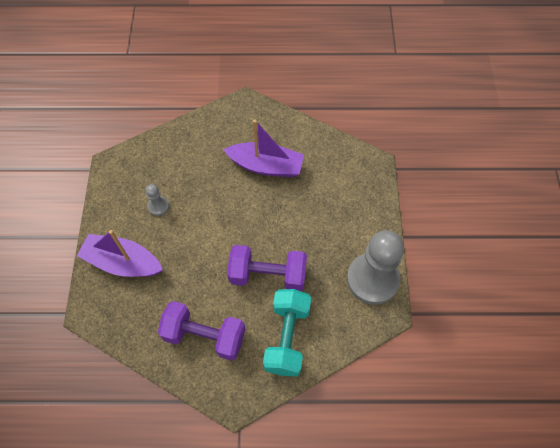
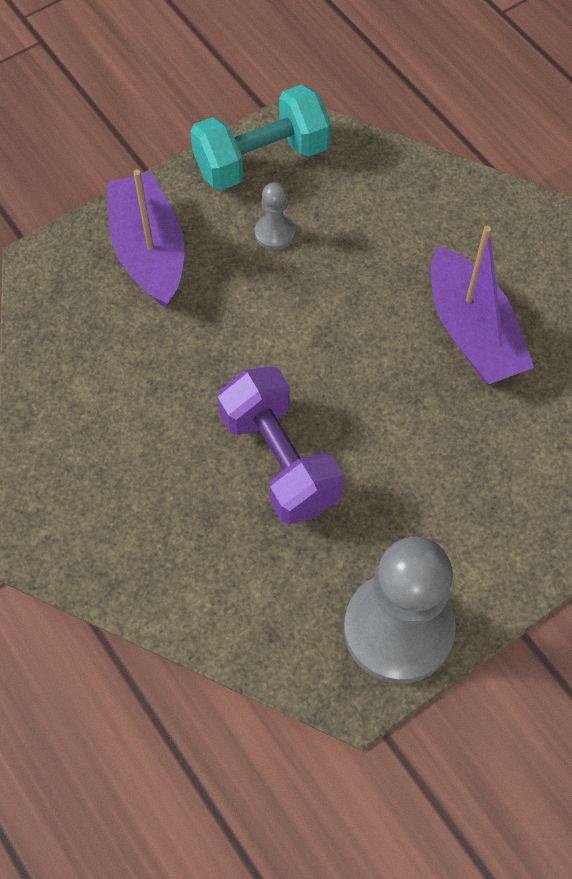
camera: 55 degrees right, 0 degrees up
(204, 336) = (114, 436): purple dumbbell -> none
(287, 337) = (196, 557): turquoise dumbbell -> turquoise dumbbell (261, 159)

